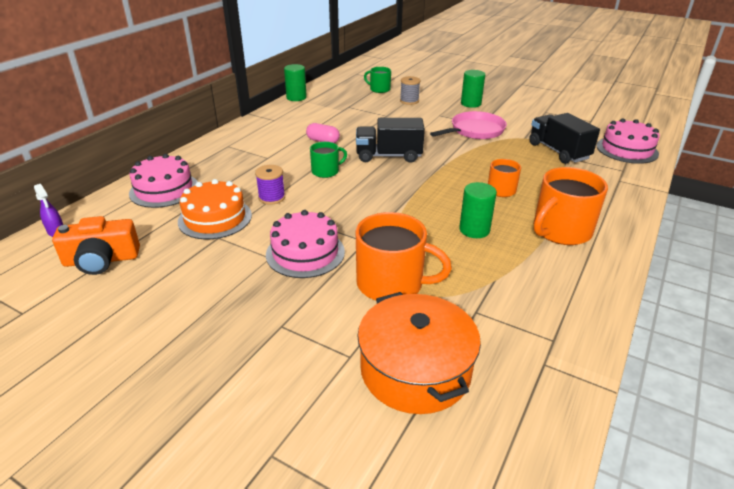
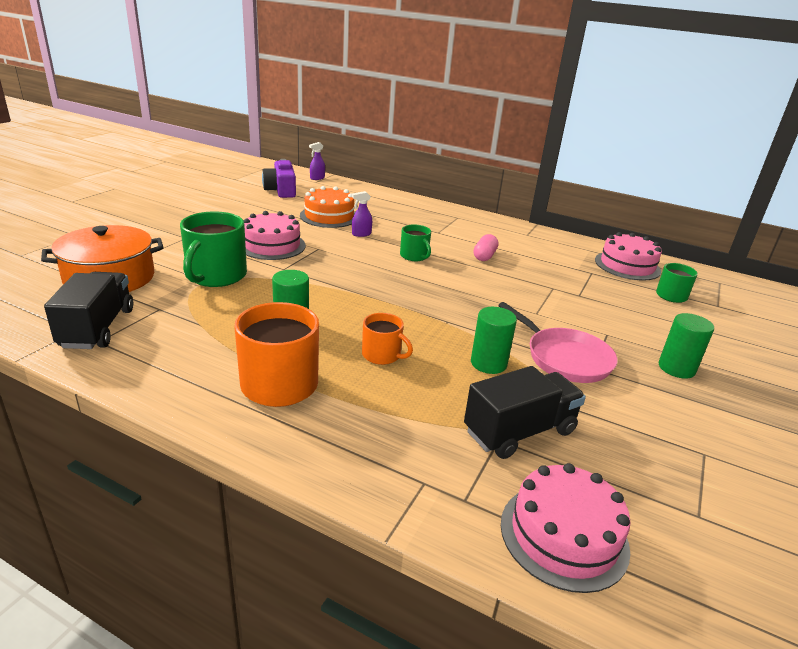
camera: 85 degrees right, 5 degrees down
(101, 260) = (281, 190): orange camera -> purple camera
(164, 189) = (373, 200): pink cake -> pink cake (627, 265)
(272, 198) = (361, 234): purple spool -> purple spray bottle
(296, 97) = (597, 245): green cylinder -> green cylinder (488, 363)
(388, 156) = (458, 289): black truck -> black truck (97, 328)
(391, 284) = (216, 276): orange mug -> green mug
(409, 101) = (644, 314): grey spool -> none

